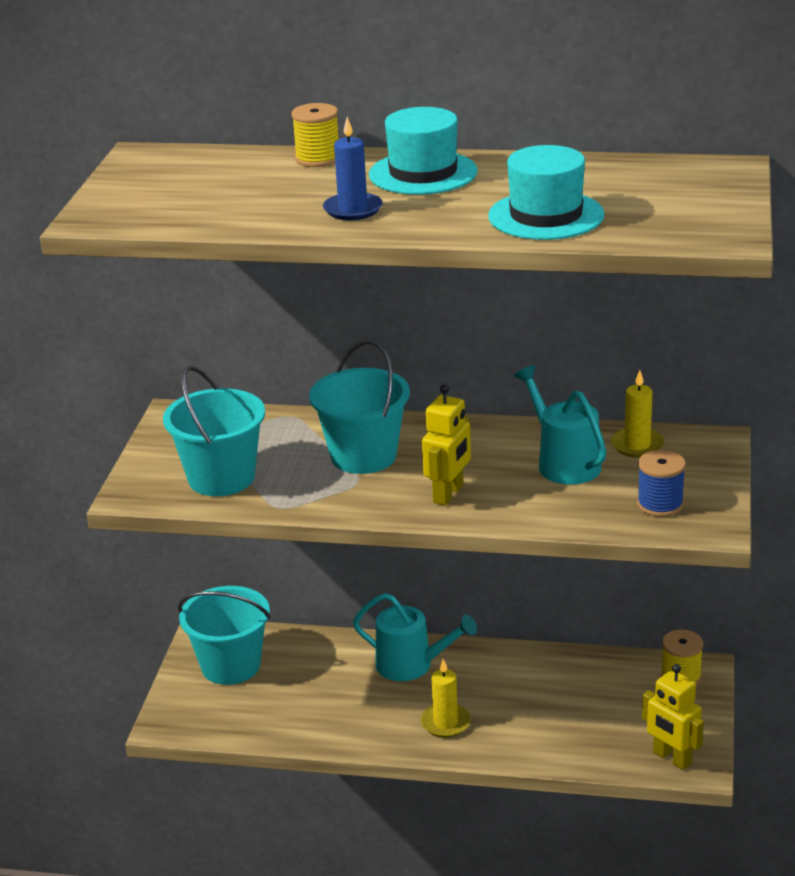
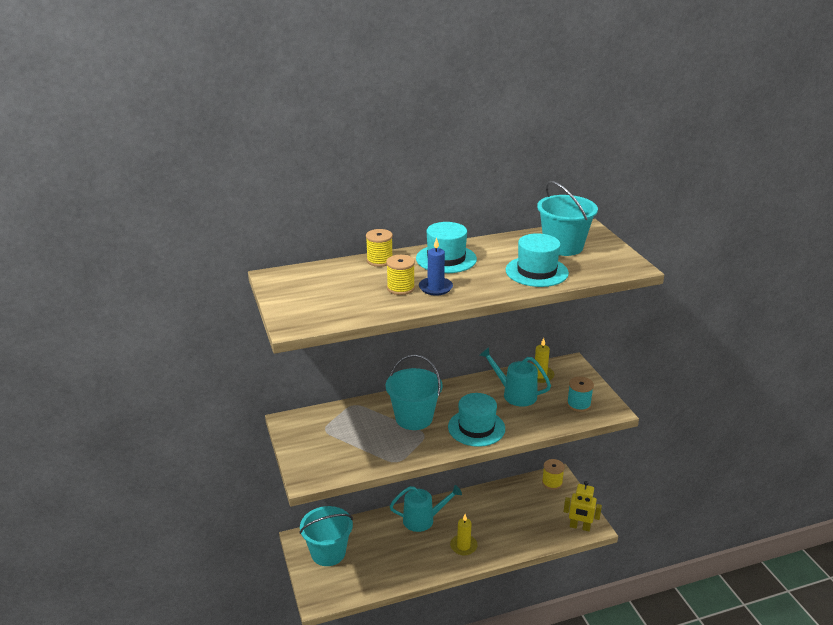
camera: 30 degrees left, 0 degrees up
(221, 478) = (349, 453): turquoise bucket -> turquoise bucket (563, 247)
(300, 200) = (400, 288): none -> yellow spool
(449, 494) = (476, 428): yellow robot -> turquoise hat
(660, 504) = (578, 404): blue spool -> turquoise spool

